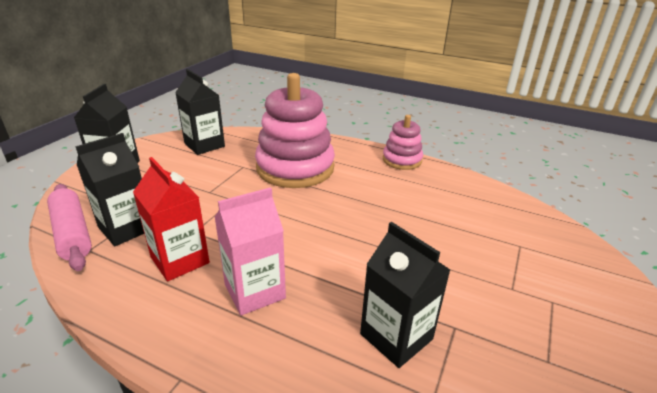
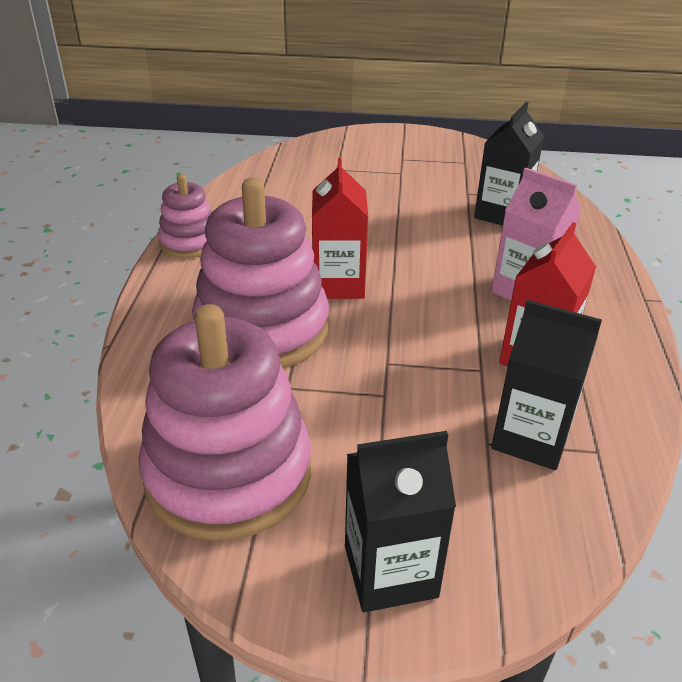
camera: 110 degrees left, 5 degrees up
(72, 233) = (590, 493): pink rolling pin -> none
(204, 145) = (228, 473): black carton -> pink stacking toy
(323, 201) = (338, 284): none -> red carton

